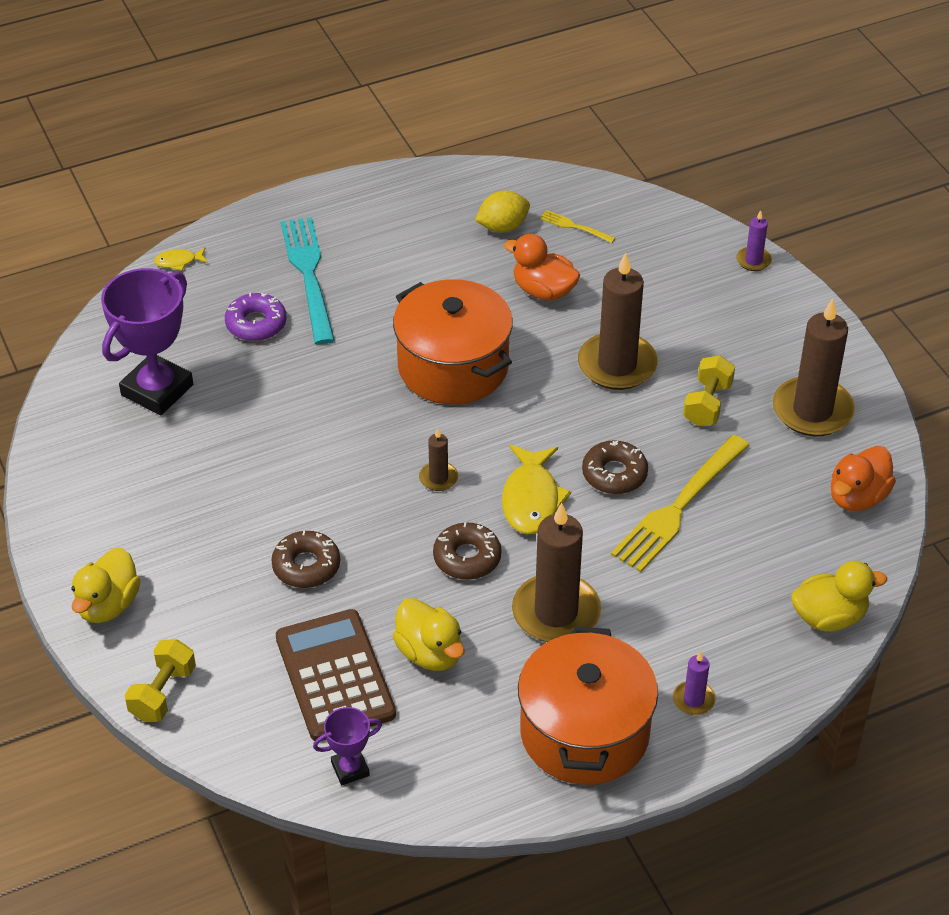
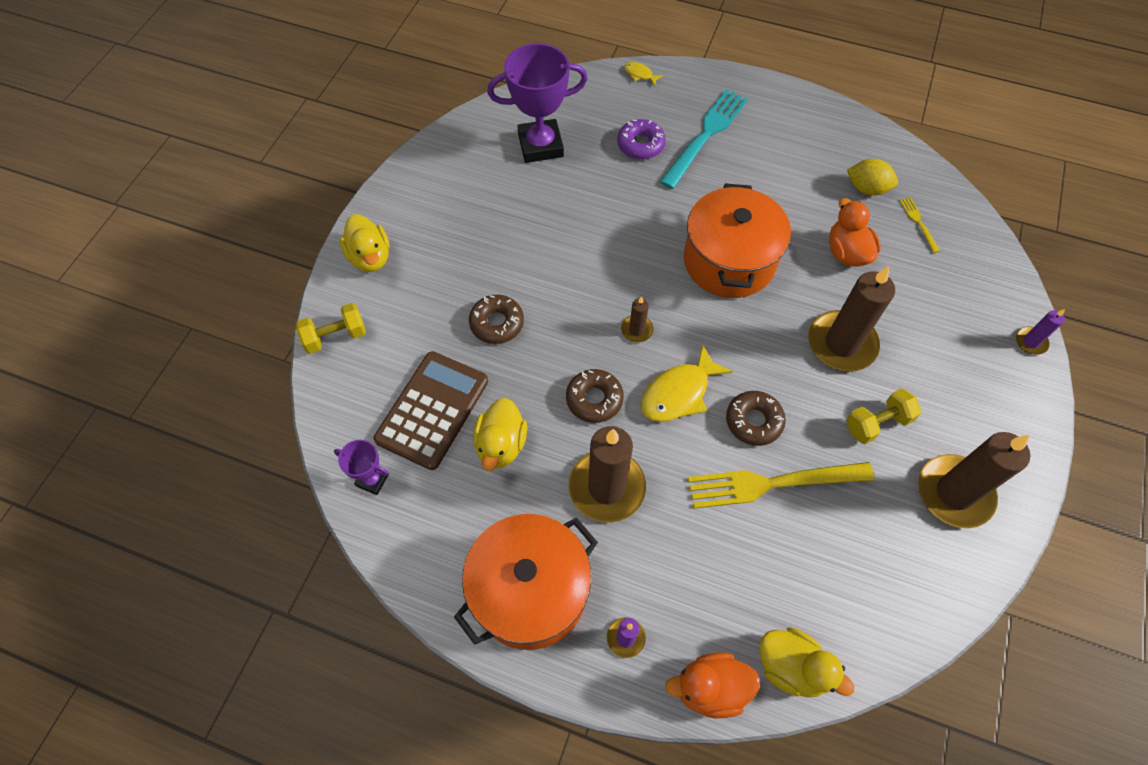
camera: 45 degrees right, 15 degrees up
(108, 605) = (370, 257): yellow duck -> yellow duck turned 90 degrees counterclockwise
(857, 497) = (917, 591): orange duck -> orange duck (710, 688)

